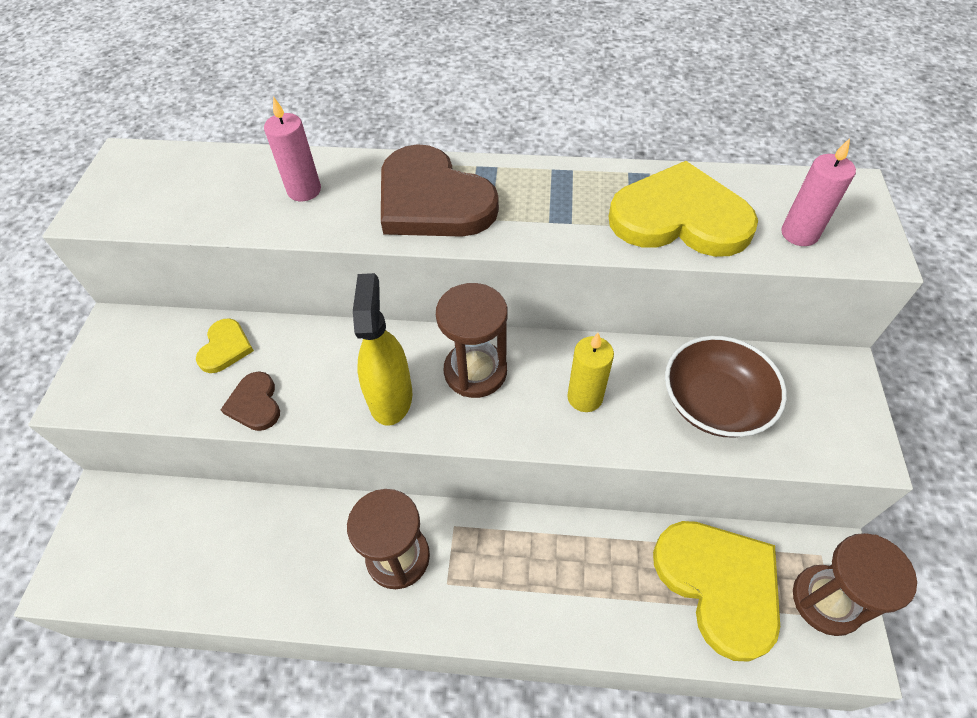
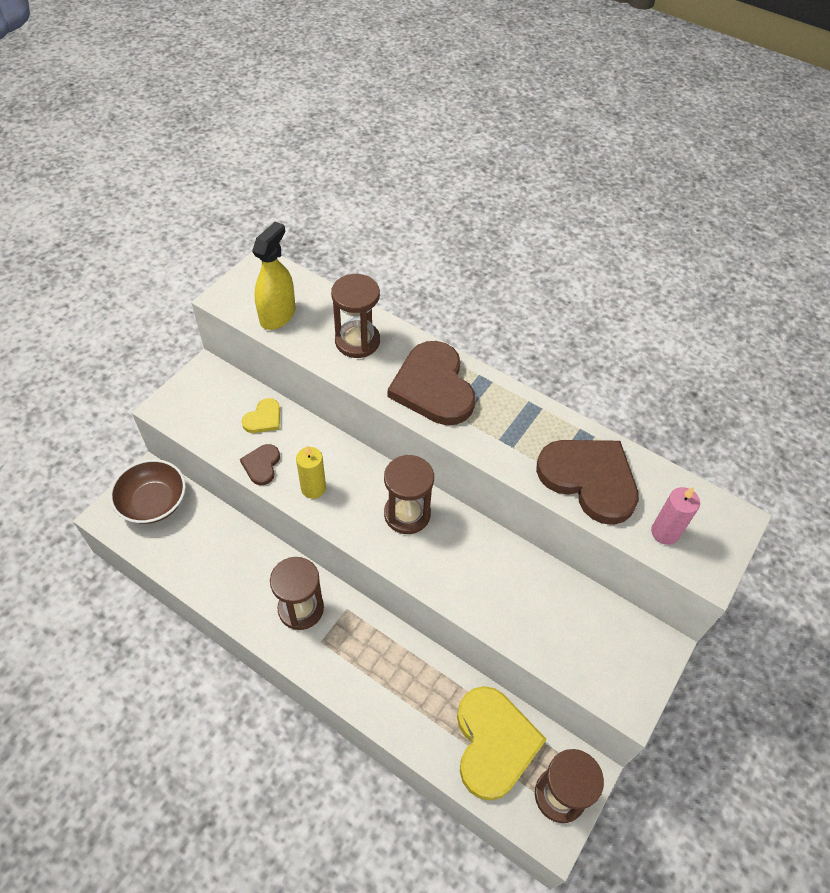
camera: 25 degrees right, 0 degrees up
(304, 190) = (357, 341): pink candle -> brown hourglass
(390, 397) = (344, 503): yellow spray bottle -> yellow spray bottle (278, 315)
(585, 397) = (466, 568): yellow candle -> yellow candle (313, 488)
(679, 217) = (589, 479): yellow heart -> brown heart
(714, 403) = (551, 618): brown bowl -> brown bowl (153, 502)

